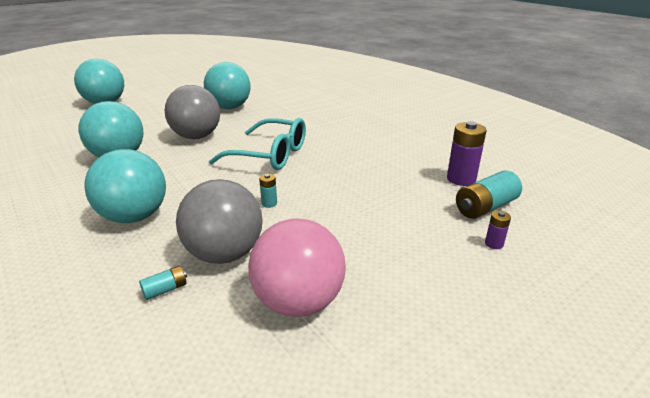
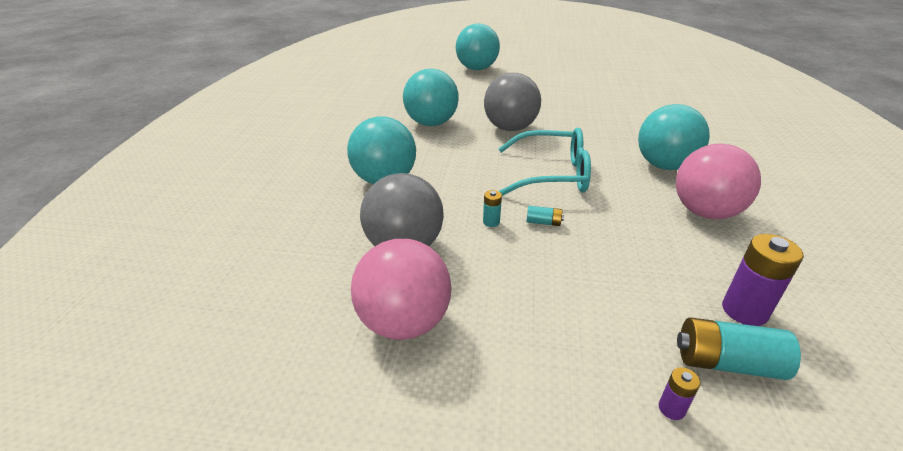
camera: 45 degrees right, 5 degrees up
(165, 289) = (337, 249): turquoise battery -> turquoise battery (543, 222)
(229, 107) = (575, 108): turquoise ball -> turquoise ball (664, 165)
(270, 155) = (552, 174): turquoise glasses -> turquoise glasses turned 60 degrees counterclockwise
(383, 139) = (705, 212): none -> pink ball

